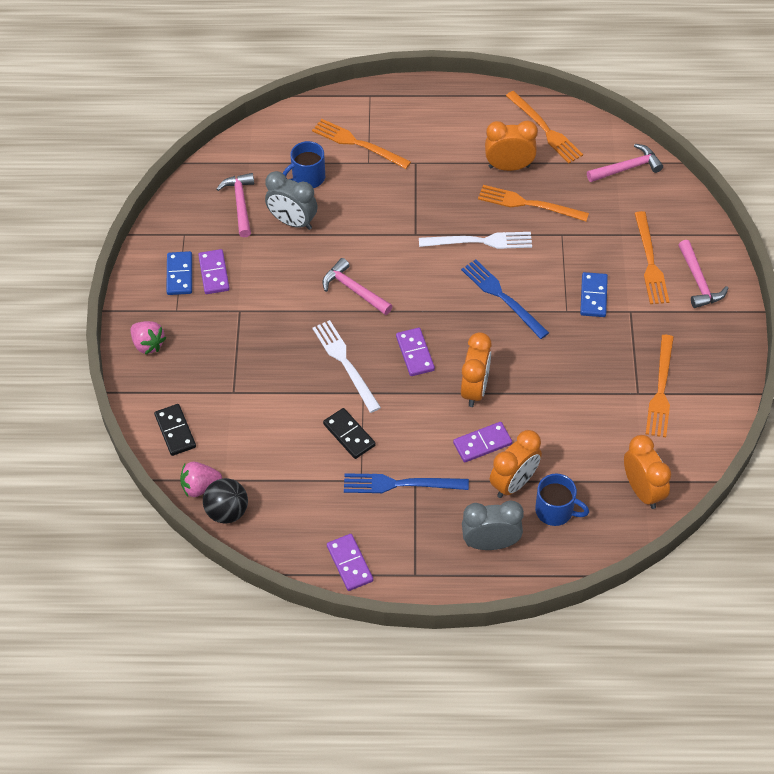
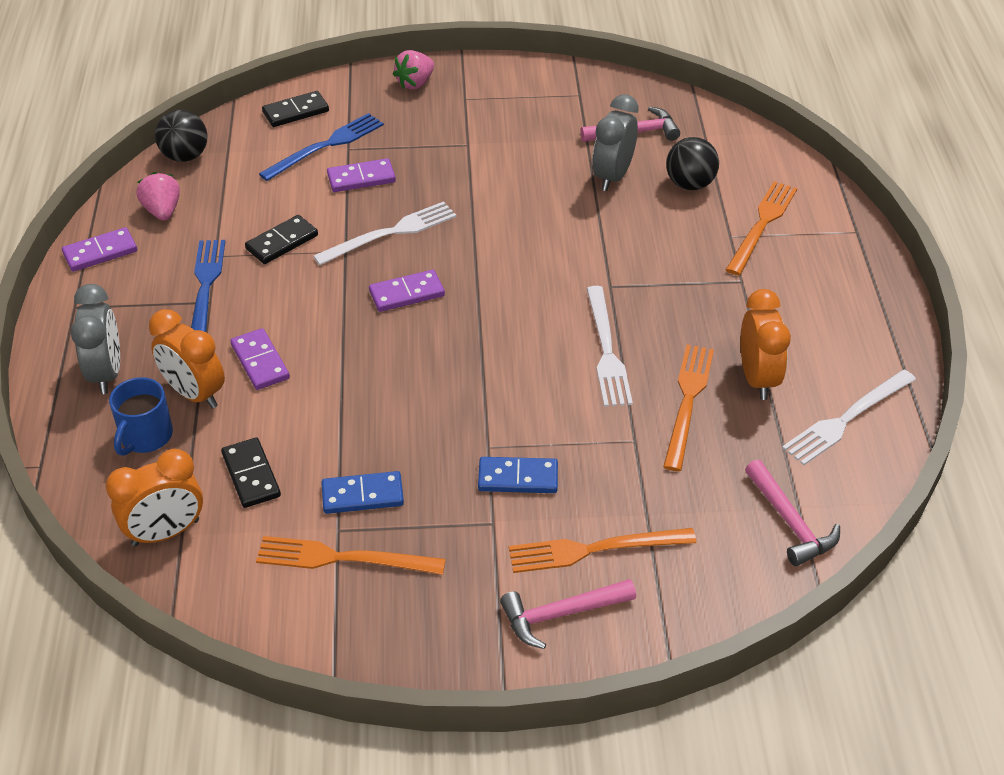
camera: 85 degrees right, 10 degrees down
(179, 275) = (517, 96): blue domino -> blue domino (362, 495)
(200, 486) = (220, 135): pink strawberry -> pink strawberry (162, 211)
(214, 273) = (522, 121): purple domino -> purple domino (361, 178)
(307, 178) = (690, 184): blue mug -> black ball
(354, 290) = (507, 234): pink hammer -> none
(475, 389) = (348, 352): orange clock -> none
(502, 297) = (508, 376): blue fork -> blue fork (326, 146)
(545, 129) = (846, 419): orange fork -> white fork
(591, 444) = (251, 475): none -> black domino

